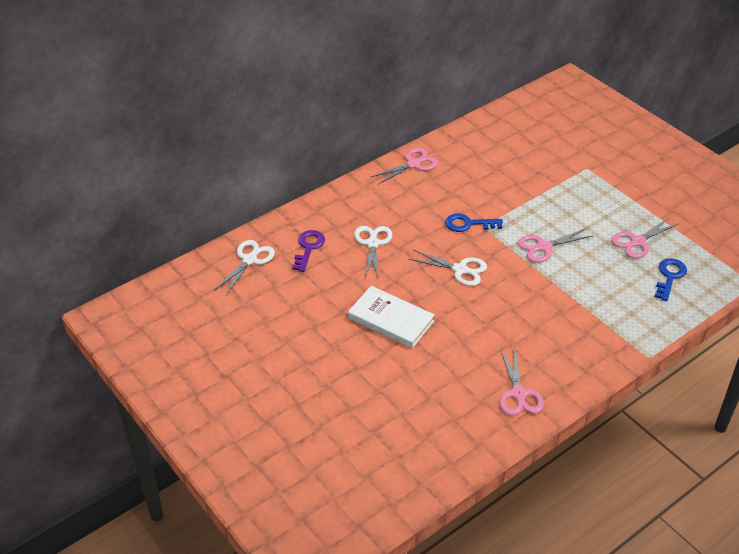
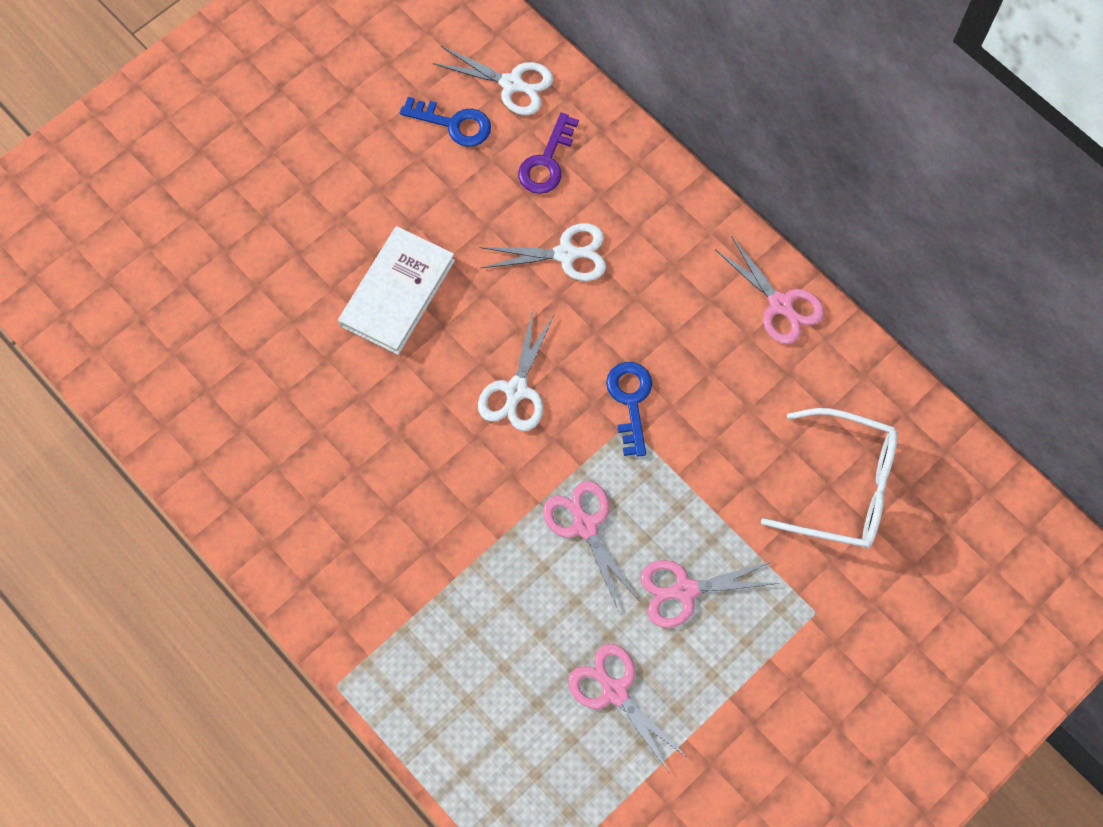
camera: 85 degrees right, 25 degrees up
(308, 248) = (546, 162): purple key -> purple key turned 105 degrees clockwise
(518, 394) = (255, 480): pink scissors -> pink scissors (685, 590)
(519, 152) = (843, 487): none -> white glasses
(669, 276) = (528, 741): blue key -> blue key (454, 124)

